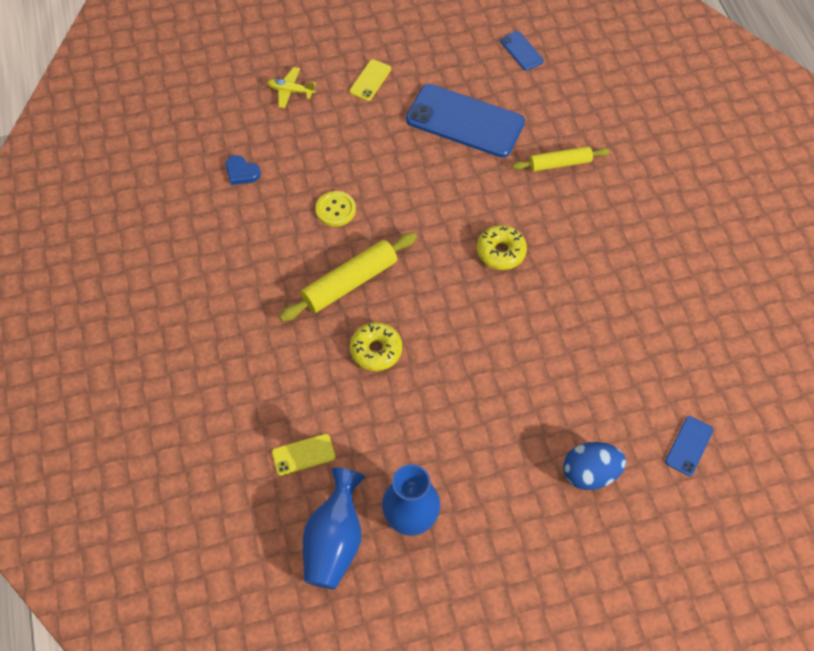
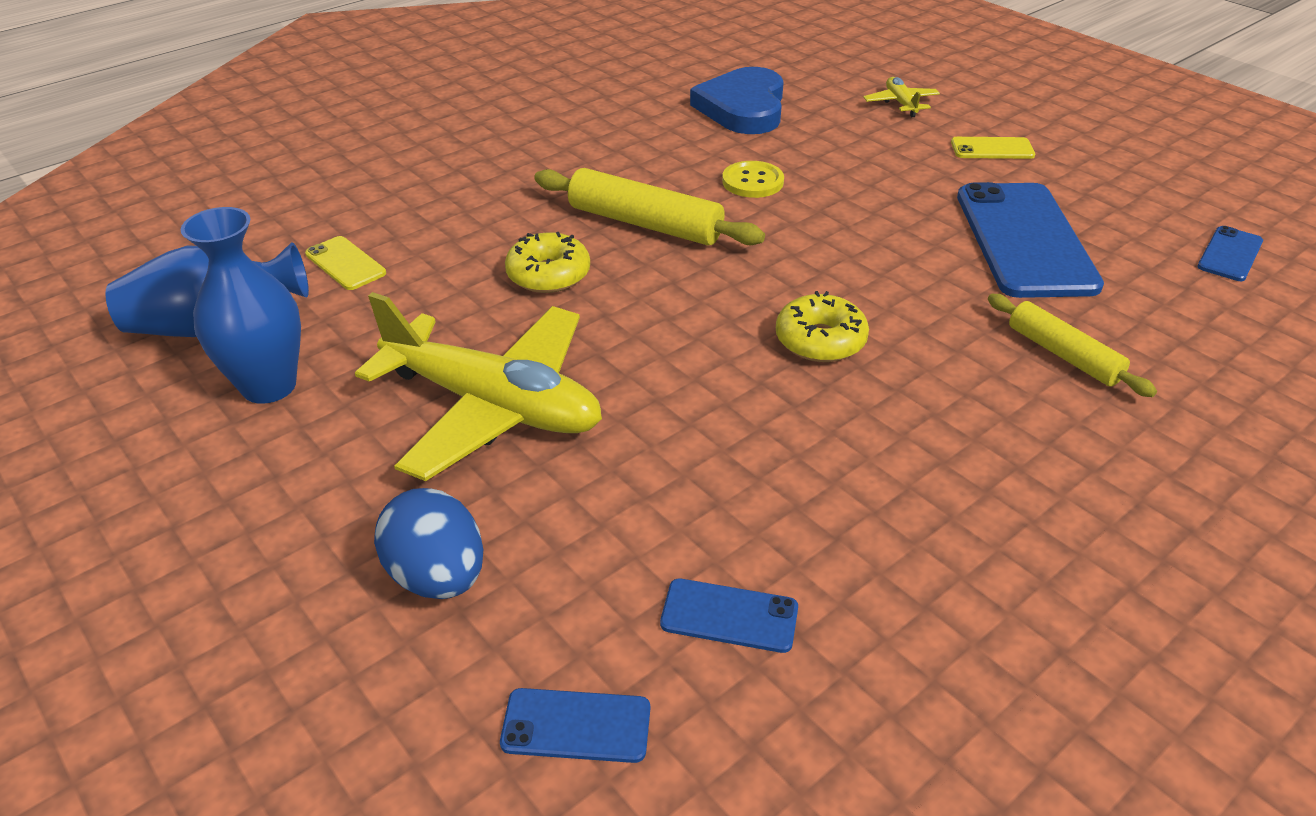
camera: 65 degrees right, 20 degrees down
(241, 172) = (743, 107): blue heart -> blue heart, size x2.11
(481, 415) = (493, 406): none -> yellow plane
(657, 370) = (729, 616): none -> blue phone

